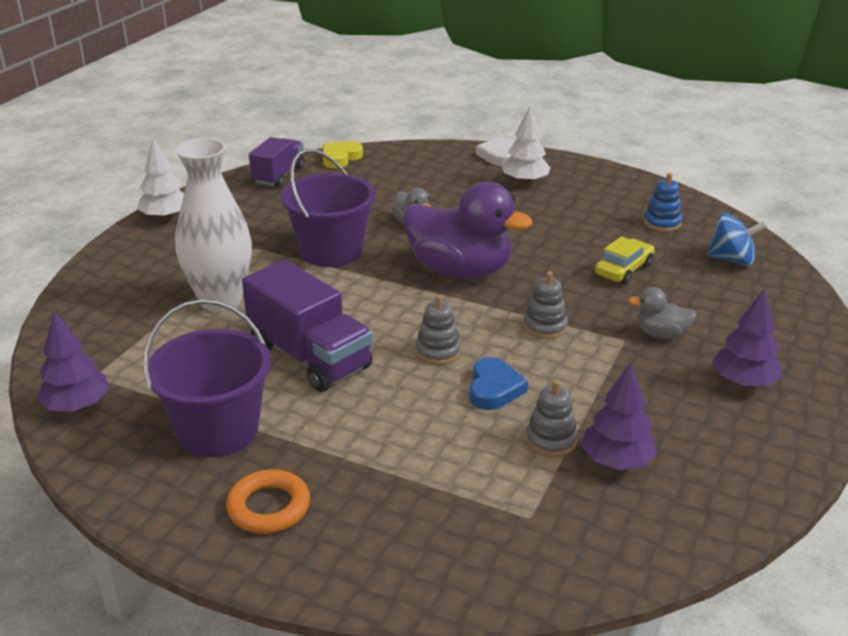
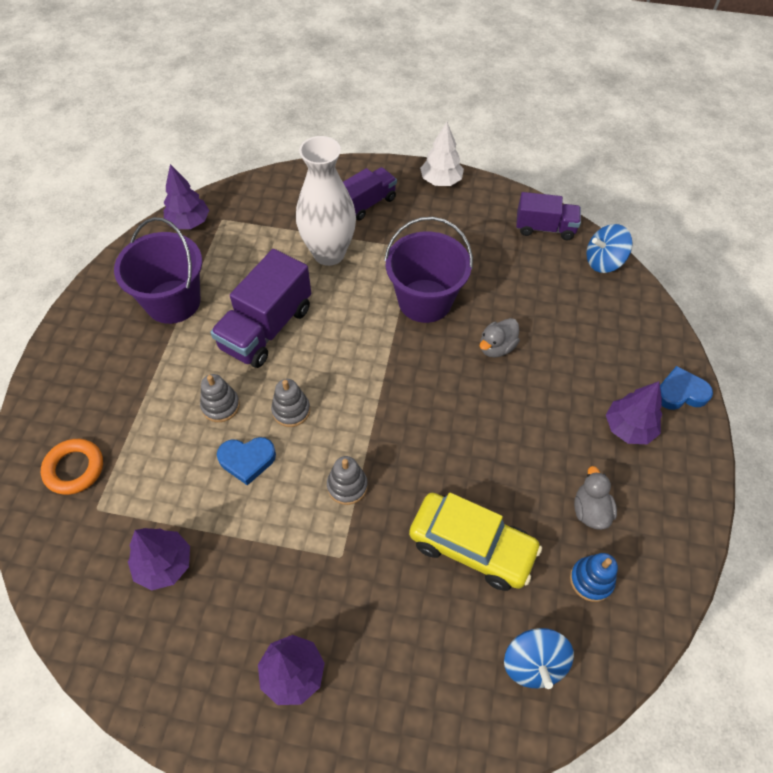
camera: 75 degrees right, 25 degrees up
(160, 266) = (367, 203): none -> purple truck
(269, 507) = (99, 351): orange ring -> orange ring (74, 469)
(340, 158) = (603, 262): yellow heart -> blue spinning top
(460, 271) = (423, 402): purple duck -> none
(498, 155) = (680, 392): white heart -> blue heart
(525, 182) = (628, 428): white tree -> purple tree
(551, 440) = (185, 512): grey stacking toy -> grey stacking toy (220, 406)
(624, 270) = (471, 546): yellow car -> yellow car, size x1.64
(661, 334) = (359, 590): grey duck -> grey duck (590, 510)

